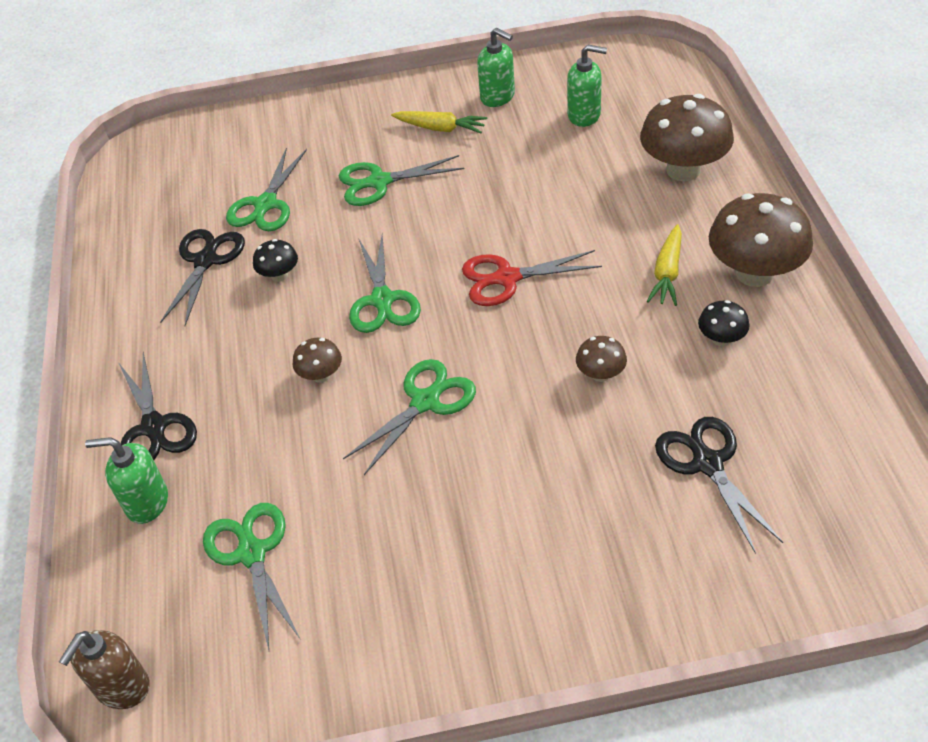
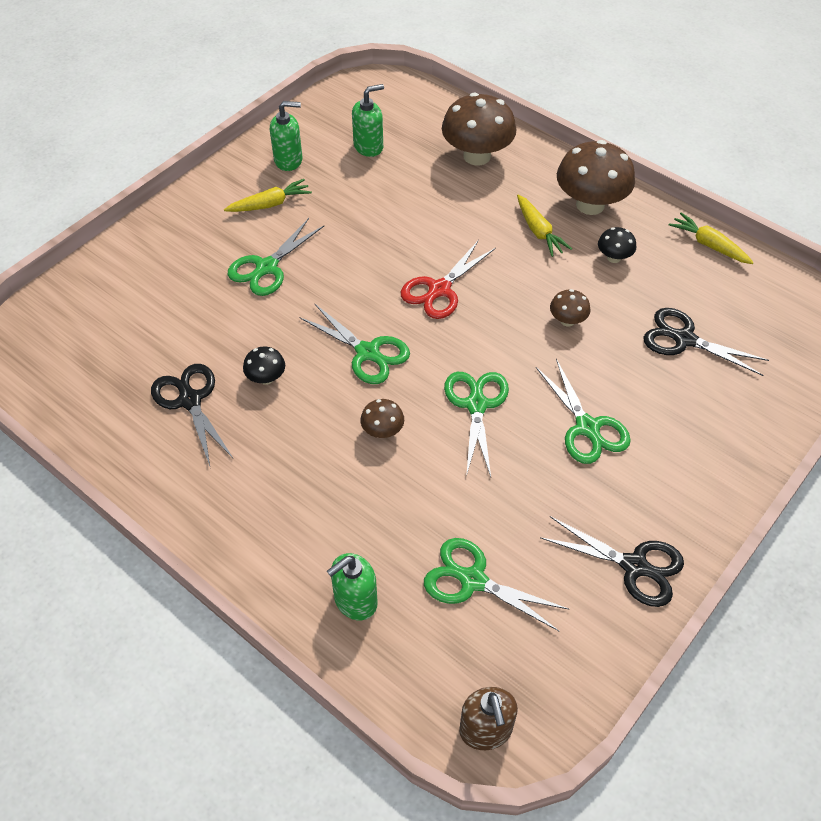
camera: 45 degrees left, 5 degrees up
(154, 427) = (296, 545): black scissors -> black scissors (634, 566)
(266, 204) = (190, 330): green scissors -> green scissors (587, 427)
(851, 383) = (709, 245): none -> yellow carrot

